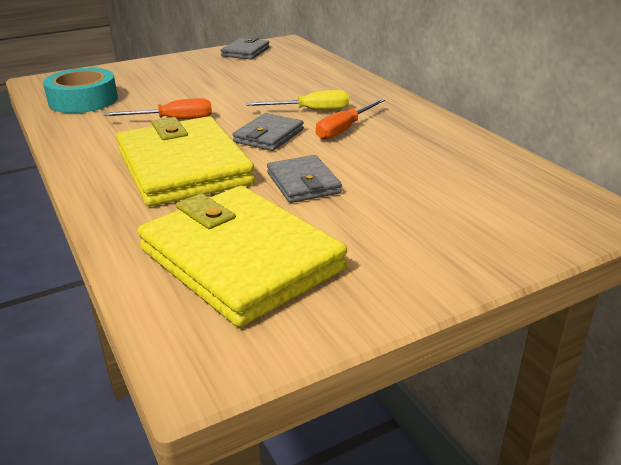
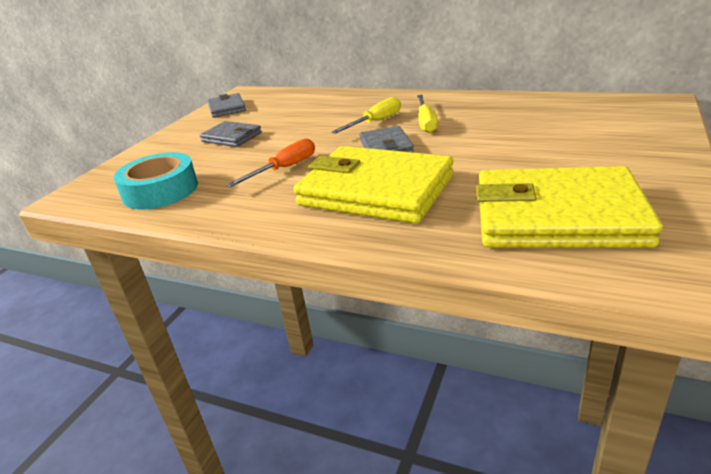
camera: 35 degrees left, 0 degrees up
(303, 183) = (480, 160): grey wallet -> grey wallet (231, 137)
(344, 129) = (426, 122): orange screwdriver -> yellow screwdriver

